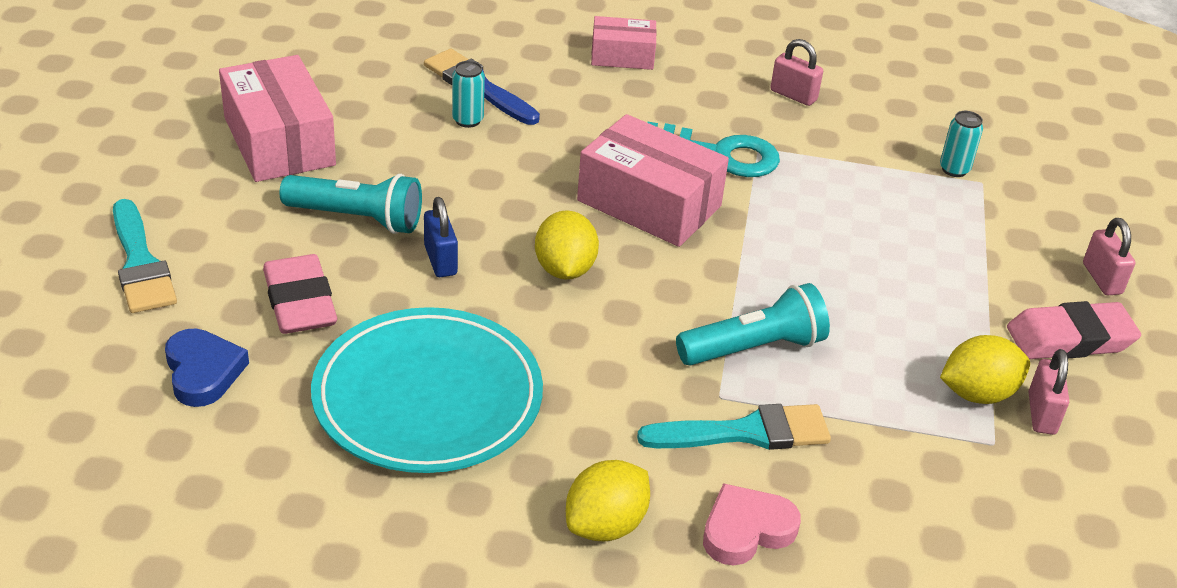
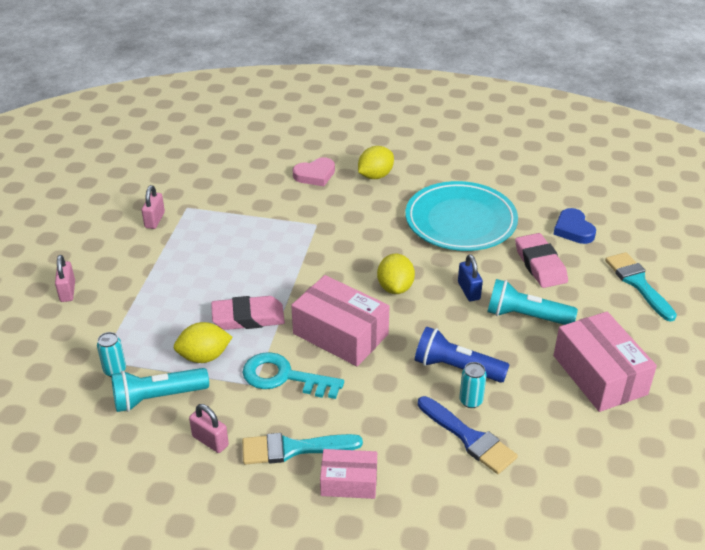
camera: 175 degrees left, 0 degrees up
(480, 156) = (456, 368): none -> blue flashlight
(746, 432) = (306, 209): turquoise brush -> turquoise brush (293, 449)
(754, 348) = (293, 247): turquoise flashlight -> turquoise flashlight (157, 398)
(977, 393) = (182, 228): yellow lemon -> yellow lemon (204, 356)
(1070, 339) = (113, 256): pink eraser -> pink eraser (248, 317)

